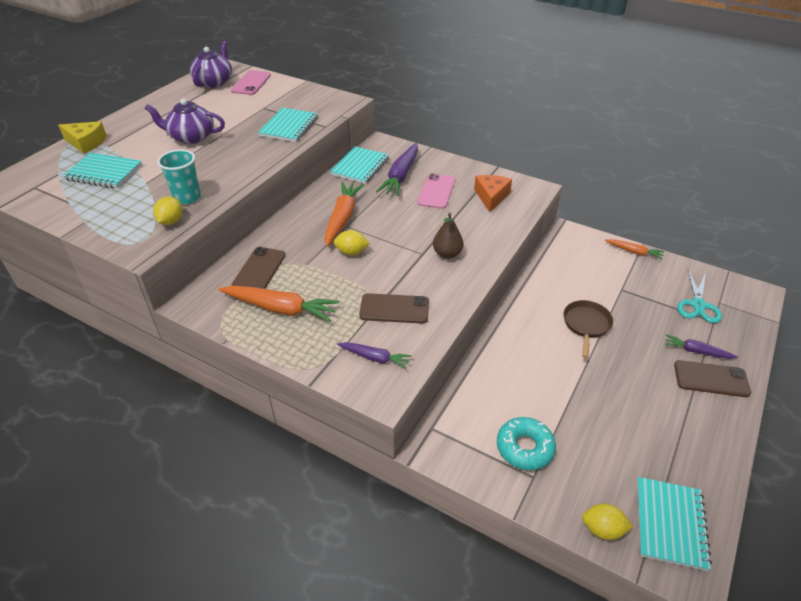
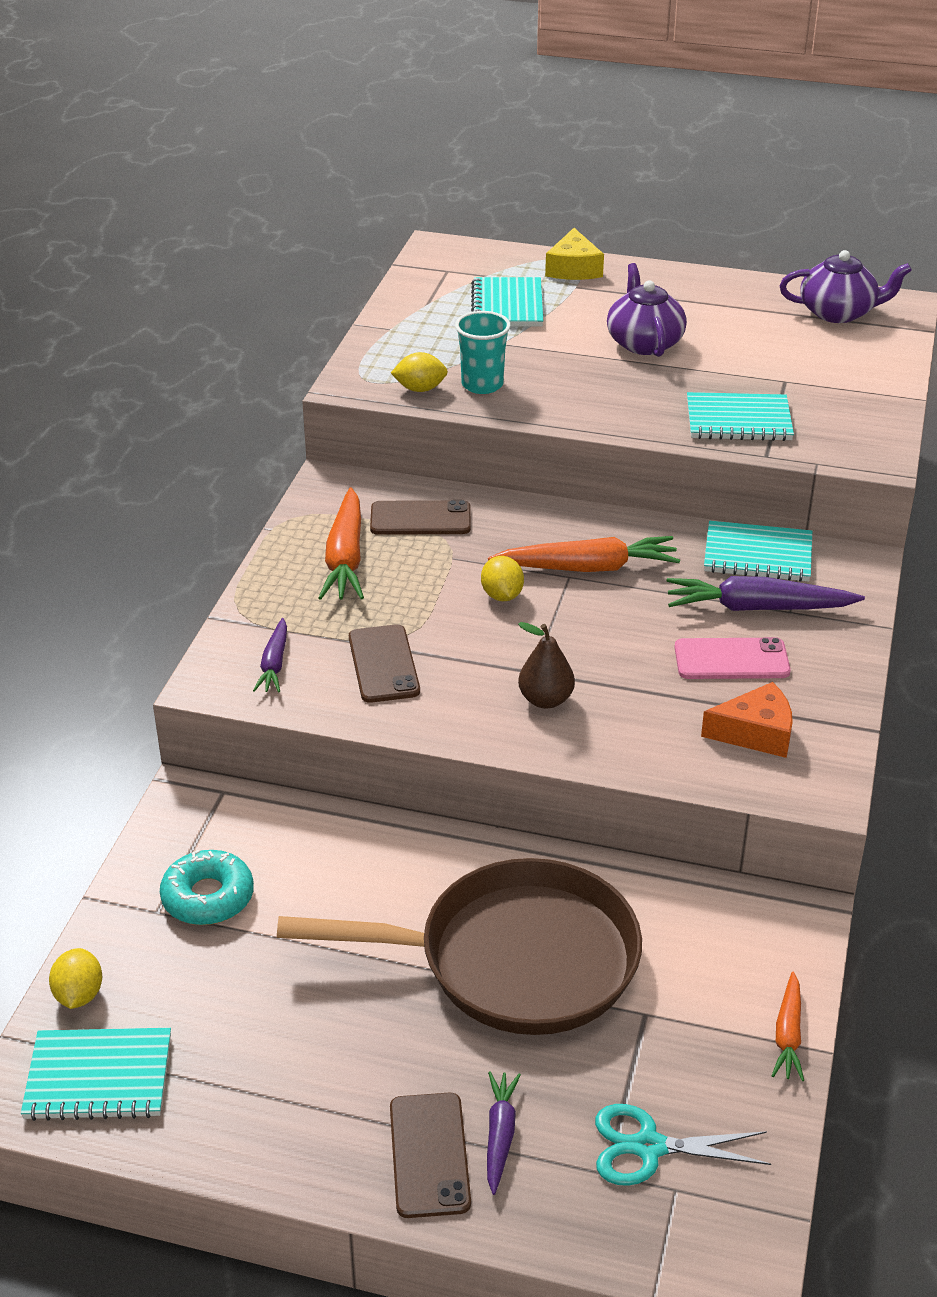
camera: 75 degrees right, 5 degrees down
(251, 83) = (864, 347): pink phone -> none
(586, 325) = (513, 960): brown pan -> brown pan, size x2.23

